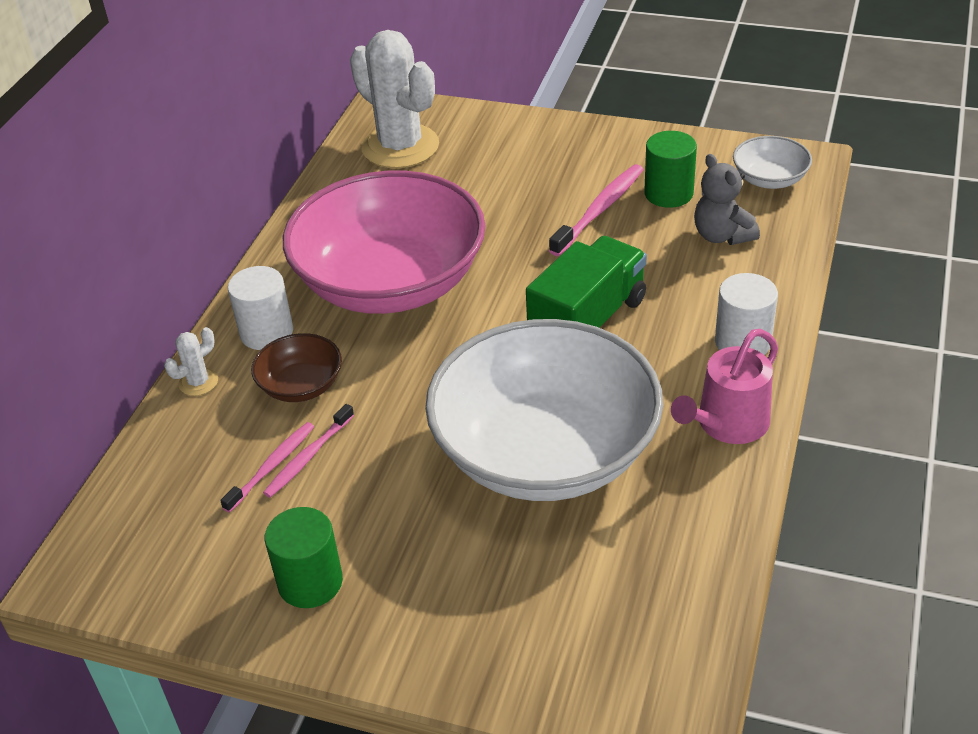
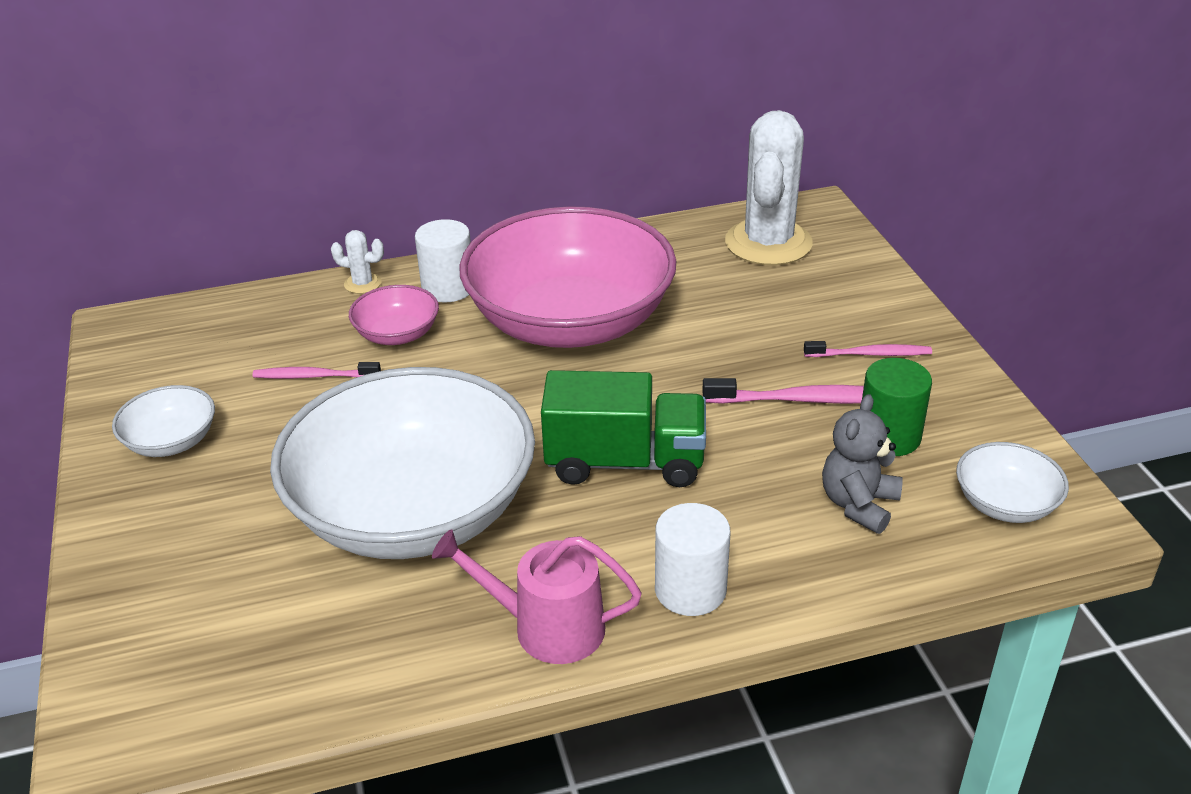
camera: 55 degrees right, 5 degrees down
(272, 466) = (292, 363): pink toothbrush -> pink toothbrush (870, 354)
(301, 385) = (397, 334): brown bowl -> pink bowl
(310, 582) = (171, 441): green cylinder -> white bowl

